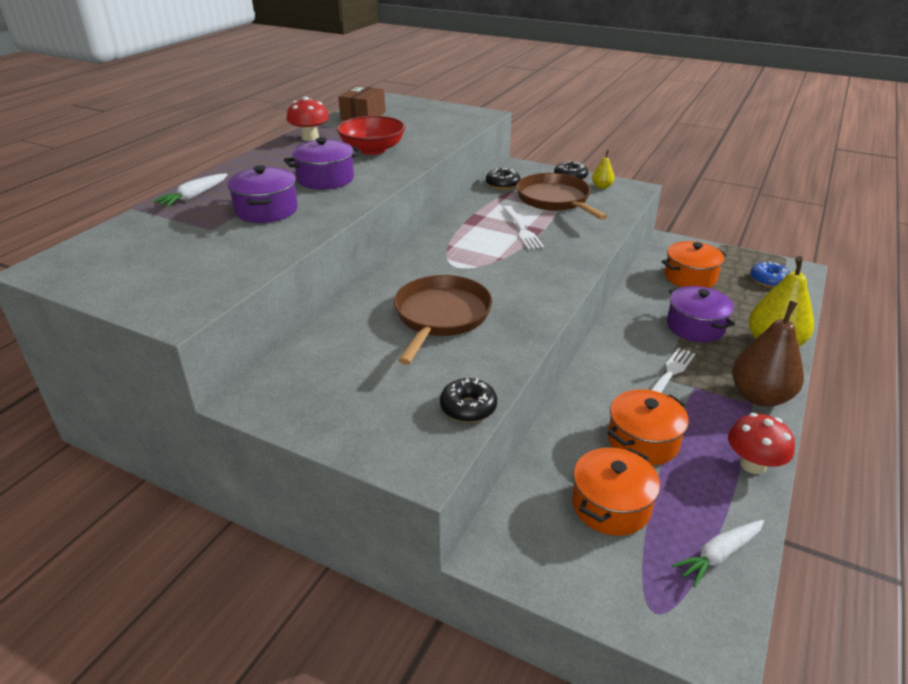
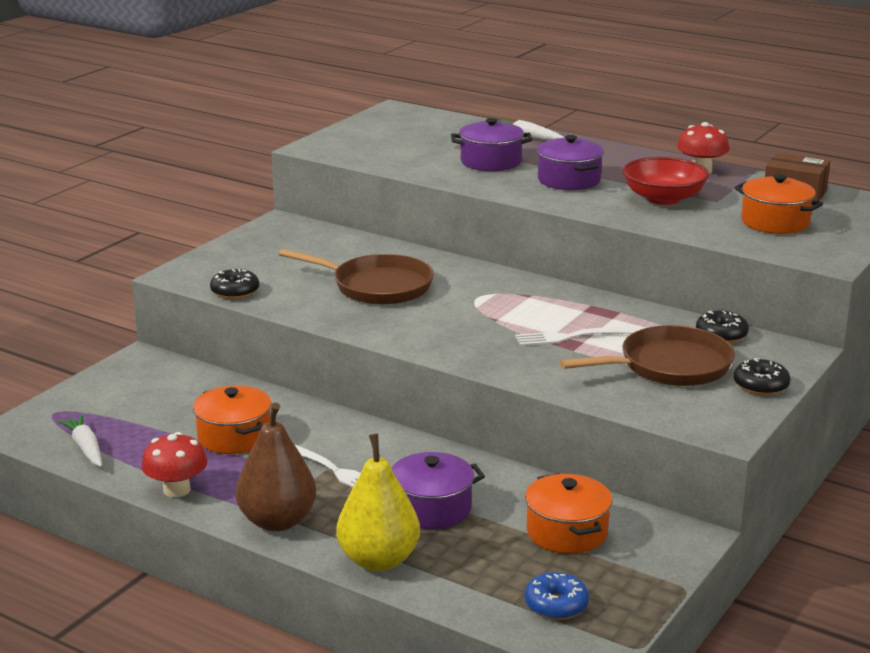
camera: 95 degrees right, 10 degrees down
(602, 187) = (726, 406): yellow pear -> none
(611, 505) = (162, 409): orange pot -> orange pot (775, 222)

